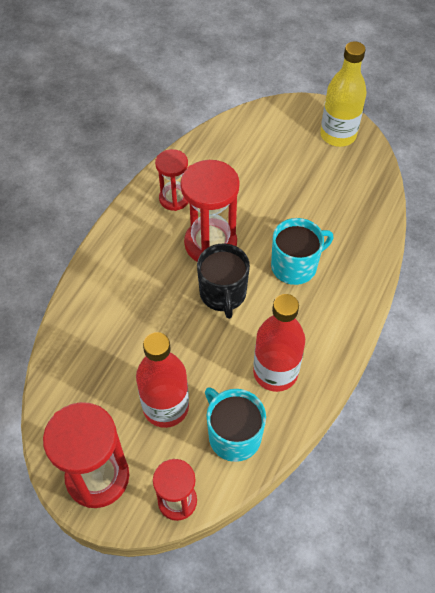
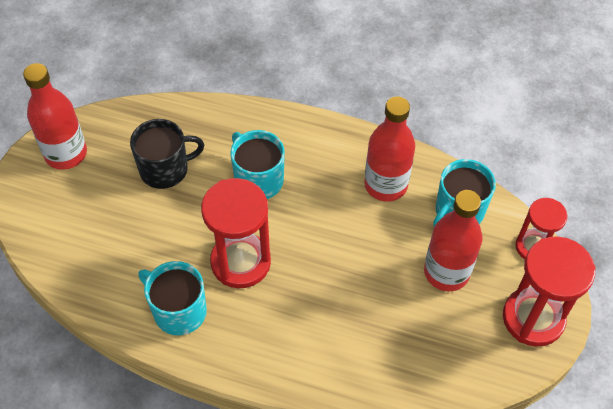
camera: 100 degrees left, 0 degrees up
(174, 199) = (178, 311): red hourglass -> turquoise mug
(223, 294) = (305, 241): black mug -> black mug (165, 169)
(338, 135) = (66, 154): yellow bottle -> red bottle

